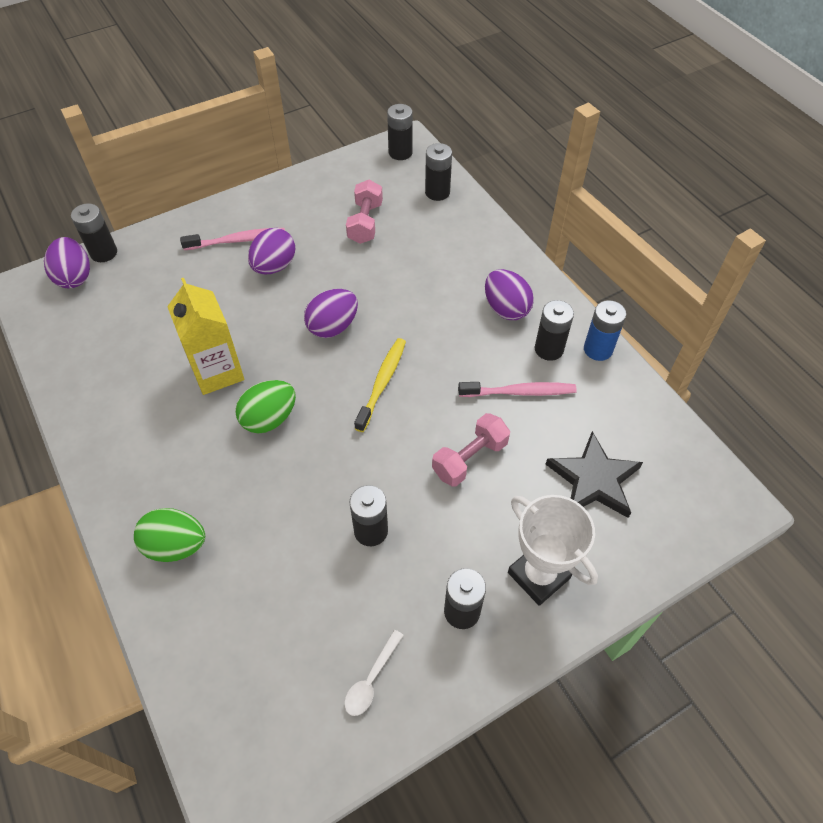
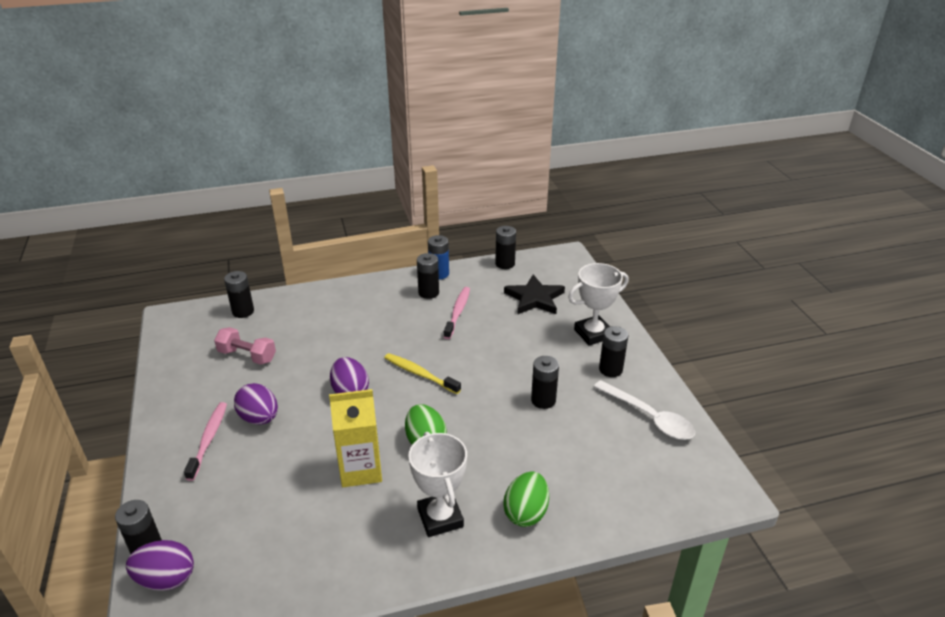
camera: 75 degrees left, 20 degrees down
(160, 461) = (440, 518): none -> white trophy
(371, 679) = (649, 417): white spoon -> white spoon, size x1.82
(400, 152) = (179, 322): black battery -> black battery (505, 264)
(470, 458) = (501, 344): pink dumbbell -> none
(506, 309) = (383, 303): purple egg -> none

